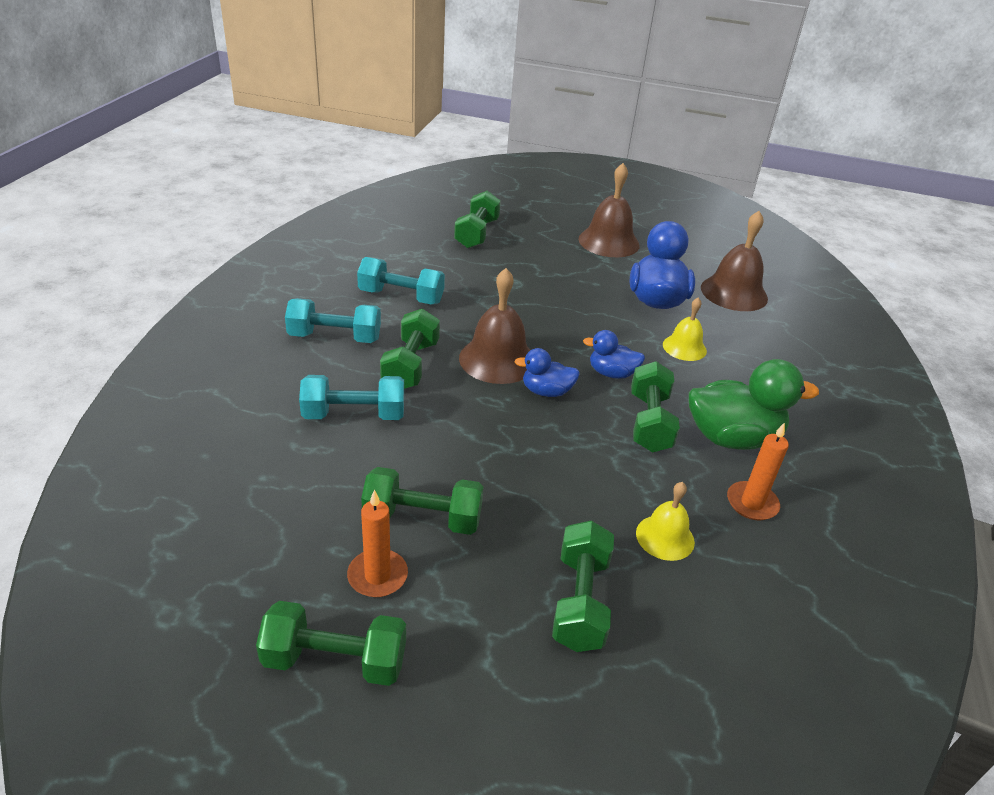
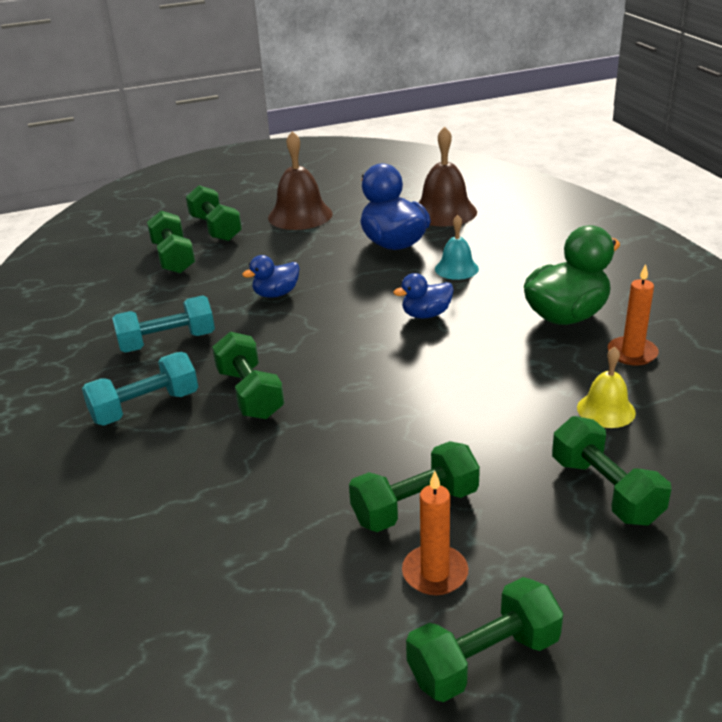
camera: 30 degrees left, 5 degrees down
(354, 415) = (249, 461): turquoise dumbbell -> none
(497, 359) = (321, 350): brown bell -> none
(546, 391) = (392, 354): blue duck -> blue duck (276, 294)
(649, 422) = (497, 336): green dumbbell -> green dumbbell (215, 229)
(684, 347) = (456, 269): yellow bell -> turquoise bell

